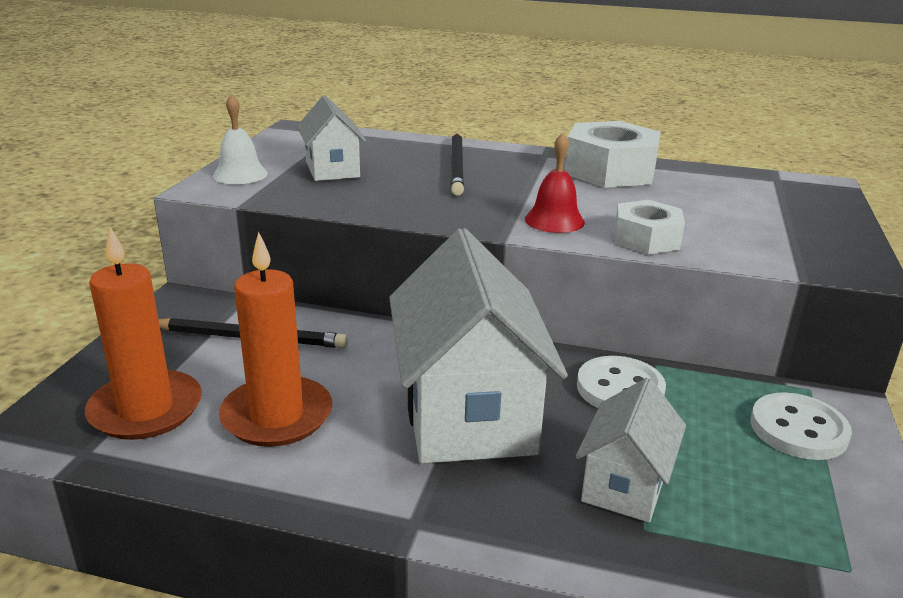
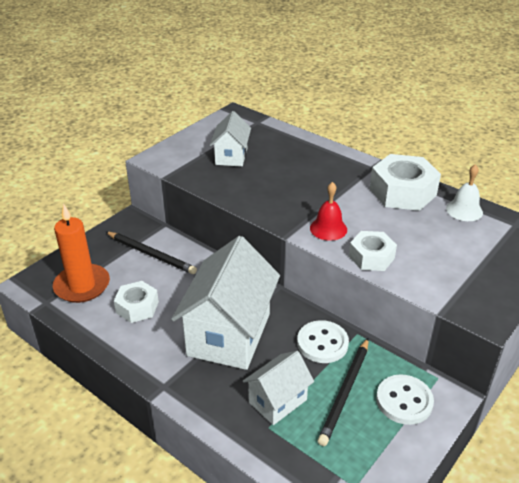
camera: 25 degrees right, 10 degrees up
(240, 174) = (178, 150): white bell -> white bell (464, 210)
(277, 416) = (137, 307): orange candle -> white nut
(457, 166) = (307, 168): black pencil -> black pencil (345, 392)

